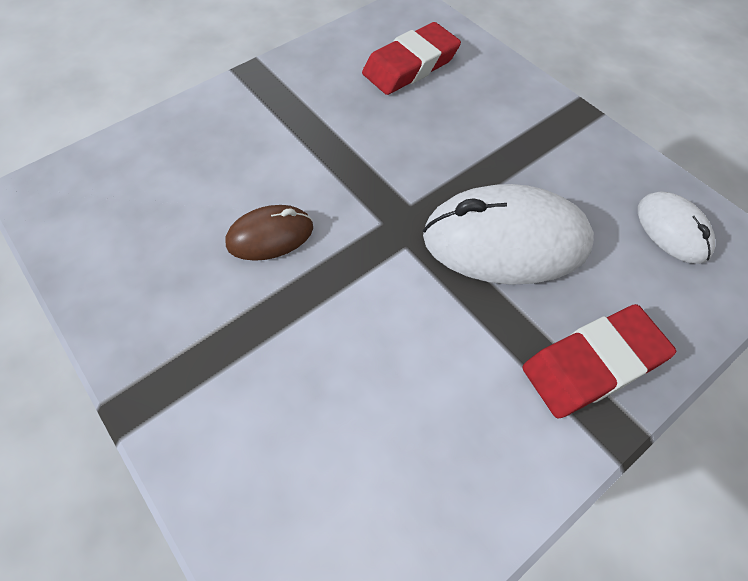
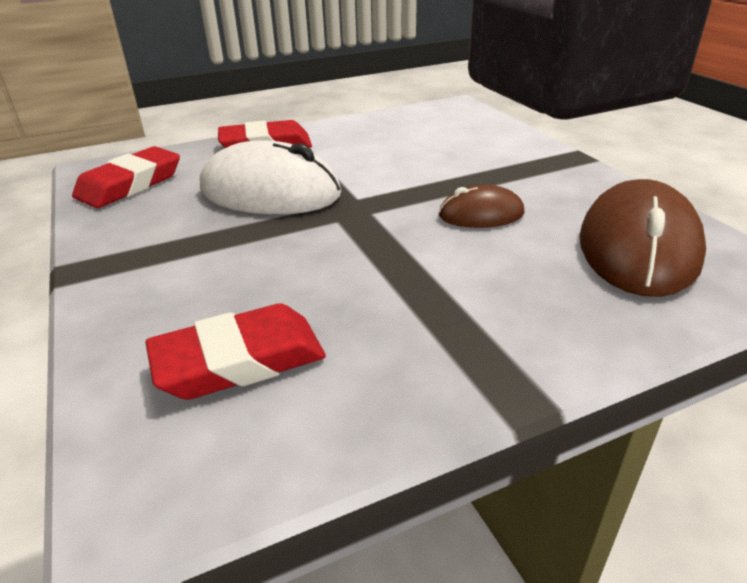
camera: 165 degrees left, 25 degrees down
(132, 207) = (637, 247): none -> brown mouse
(672, 230) = (130, 184): white mouse -> red eraser

